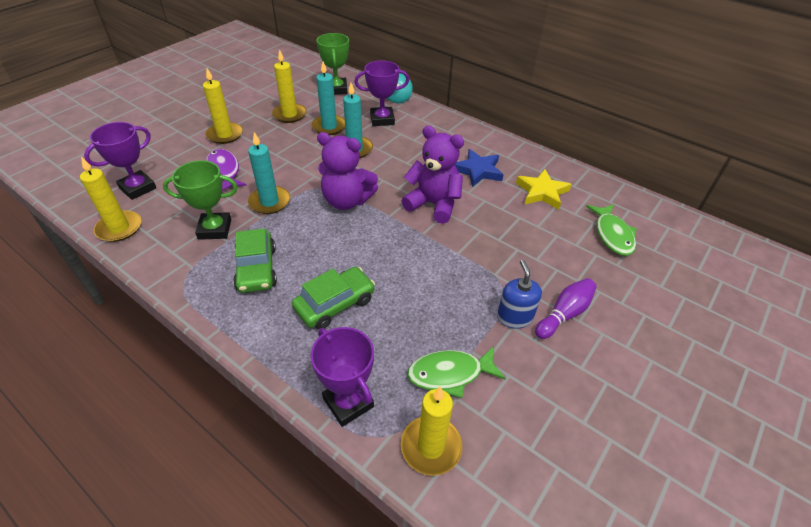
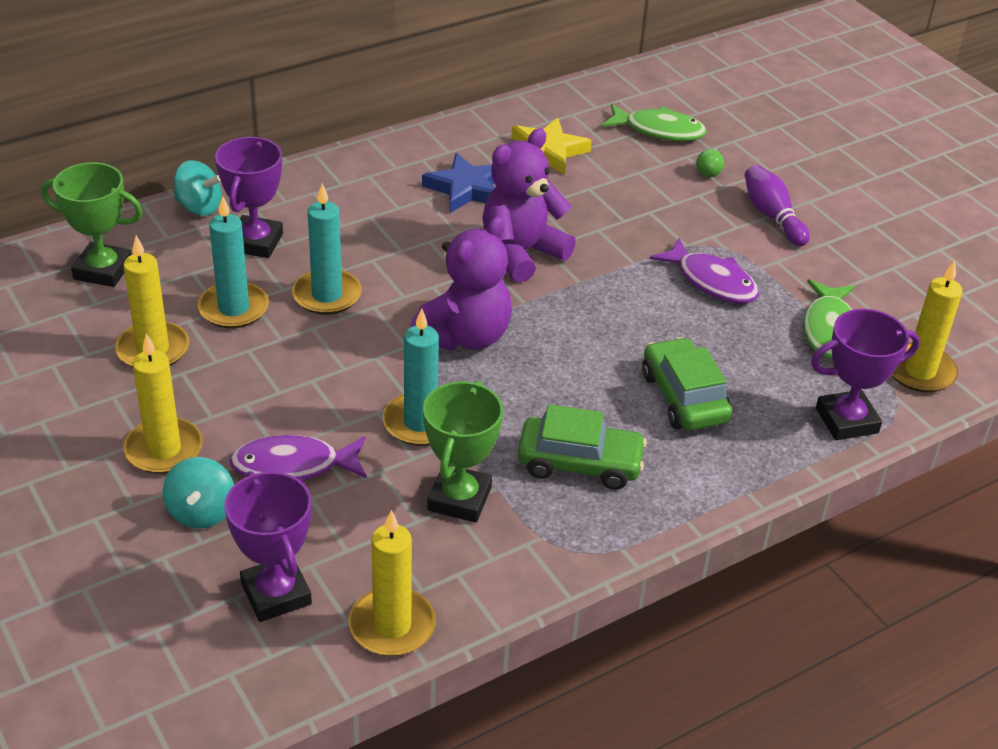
camera: 70 degrees left, 5 degrees down
(187, 155) = (201, 512): none -> turquoise spinning top
(463, 295) = (712, 281): none -> purple fish
(514, 317) = (763, 254): blue soap dispenser -> none
(589, 269) = (709, 171): none -> green light bulb

